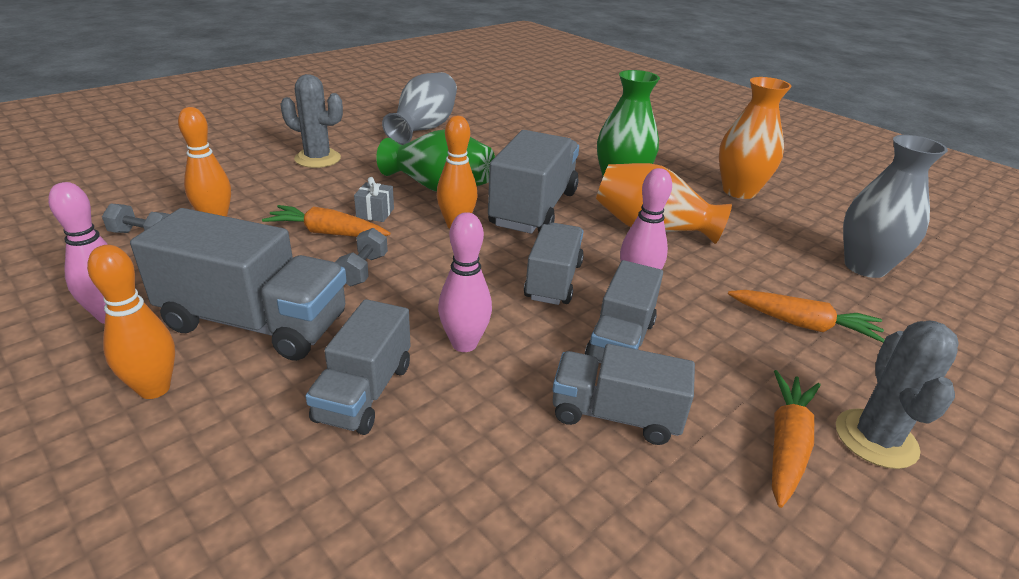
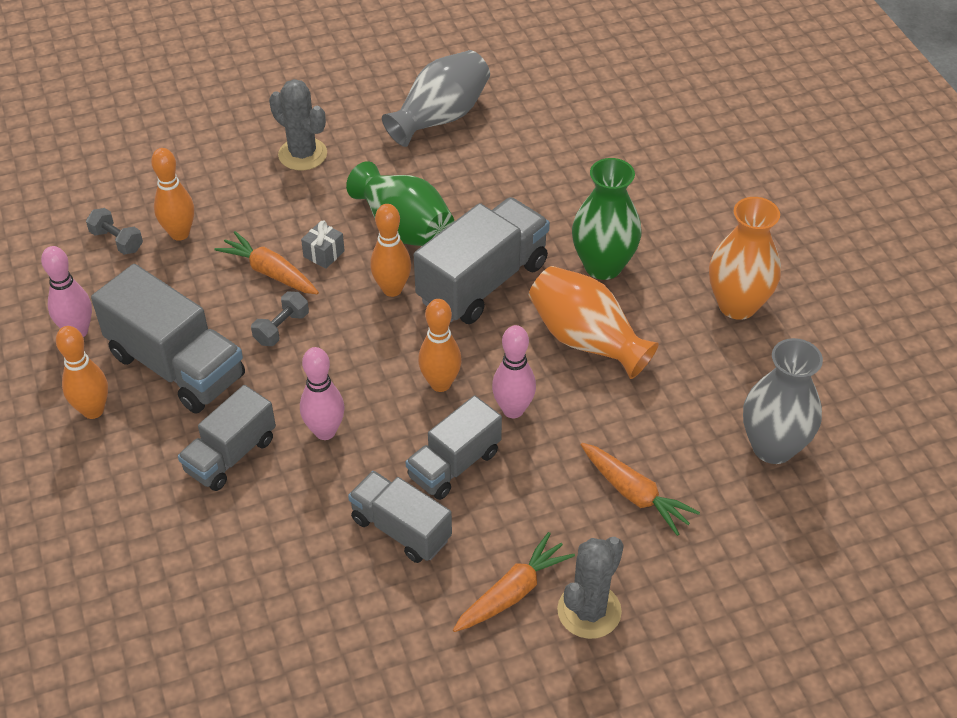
camera: 25 degrees right, 15 degrees up
(553, 281) = (440, 383): grey truck -> orange bowling pin

